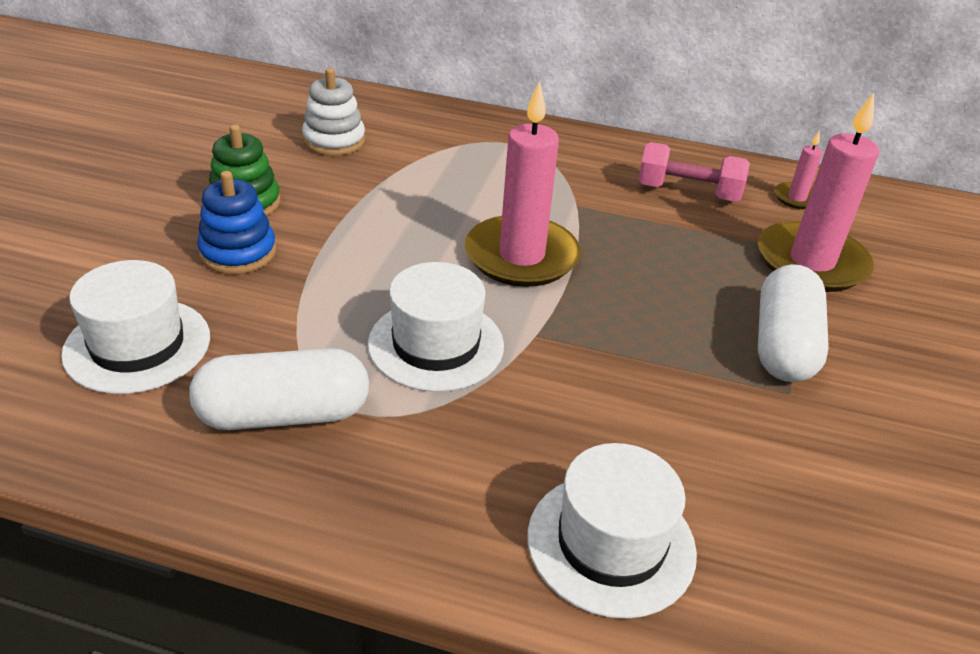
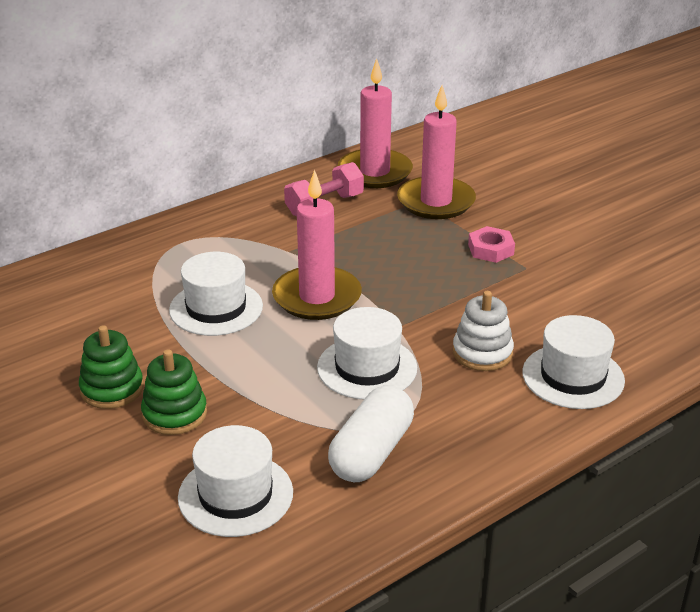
camera: 50 degrees left, 5 degrees down
(238, 252) = (174, 414): blue stacking toy -> green stacking toy
(334, 141) = (76, 316): white stacking toy -> white stacking toy (482, 353)
(429, 204) = (216, 308): none -> white hat
(783, 345) = (491, 249): white capsule -> pink nut
(796, 198) = (375, 172): pink candle -> pink candle, size x2.18

